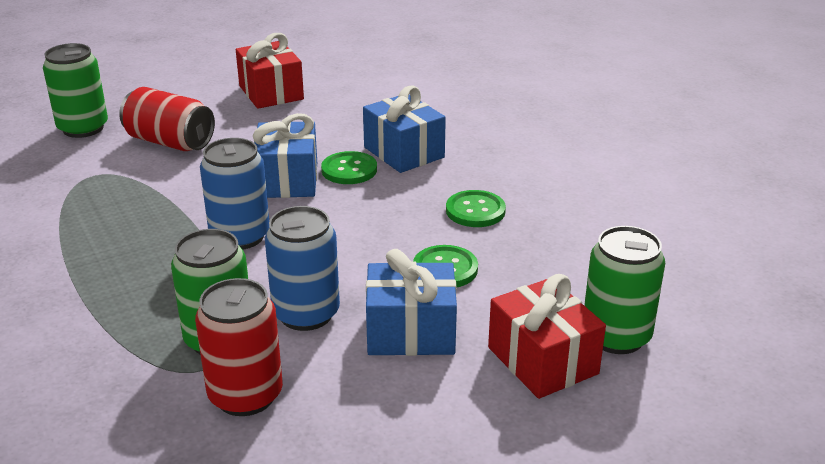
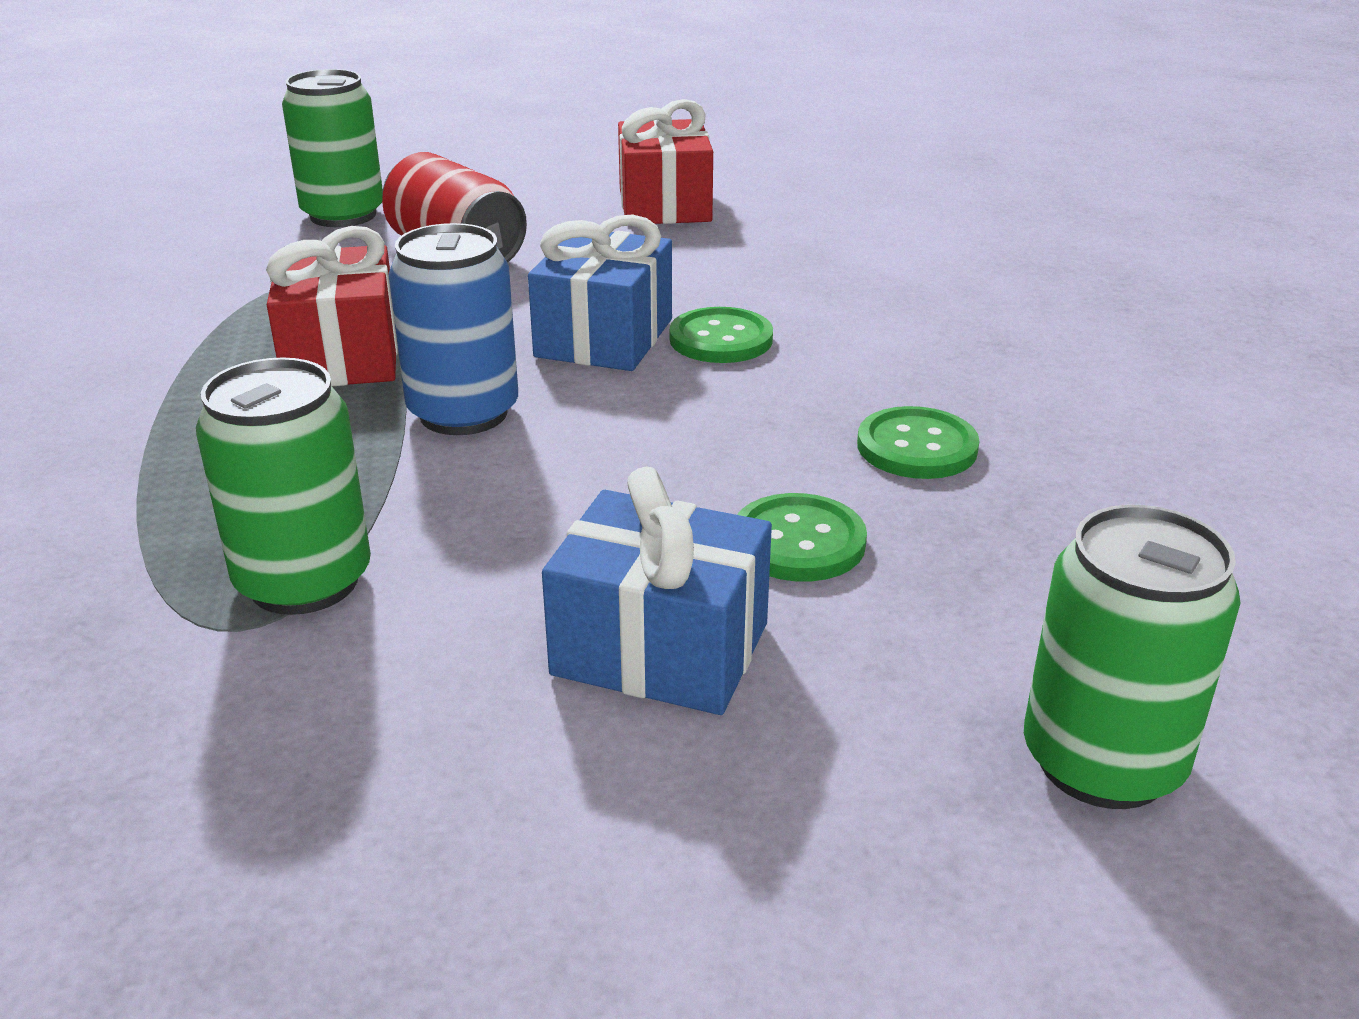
camera: 20 degrees right, 0 degrees up
(245, 395) = (274, 697): red can -> none
(306, 314) = (486, 569): blue can -> none
(404, 152) = (836, 326): blue gift -> none
(542, 360) = (906, 776): red gift -> red gift (342, 356)

